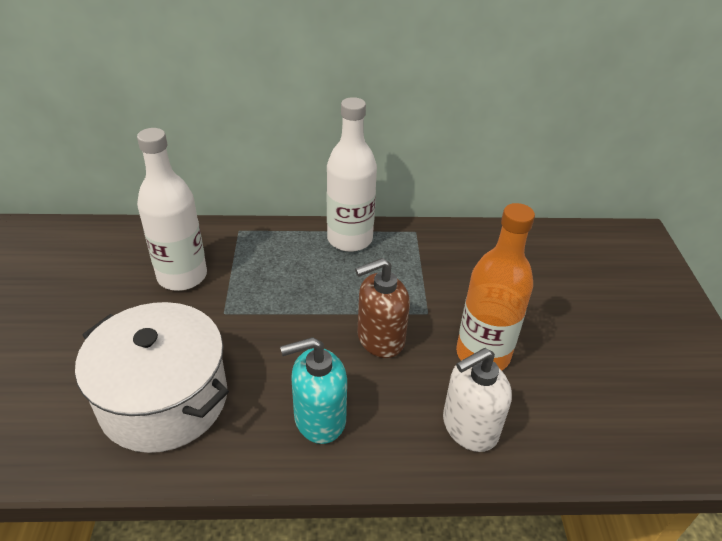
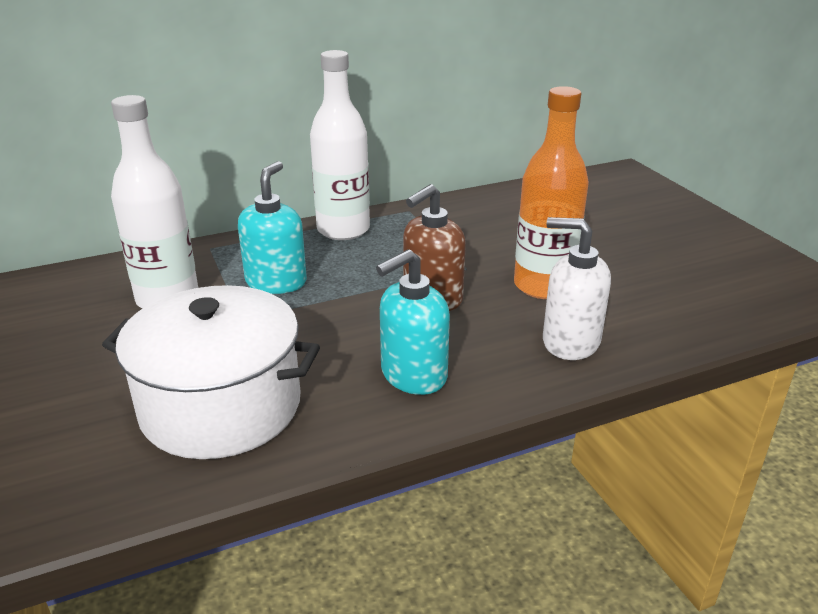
camera: 20 degrees left, 10 degrees down
(268, 282) = (276, 282): none -> turquoise soap dispenser
(469, 427) = (570, 342): white soap dispenser -> white soap dispenser turned 75 degrees clockwise

